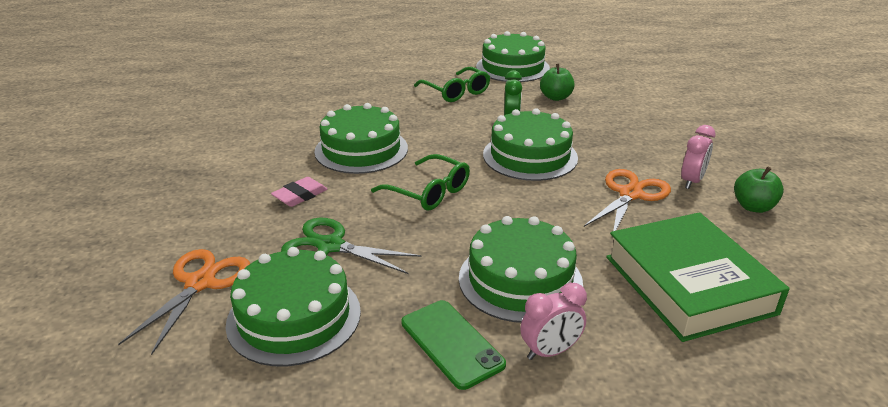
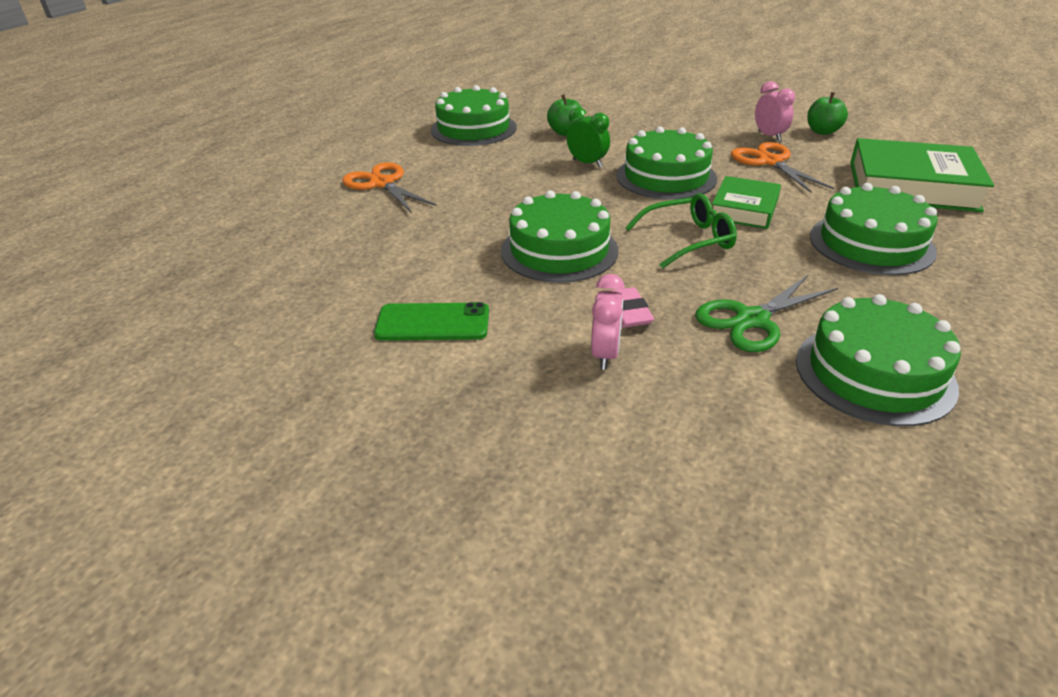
camera: 55 degrees left, 5 degrees up
(200, 283) = (773, 424): orange scissors -> orange scissors (382, 184)
(451, 343) = (951, 300): green phone -> green phone (433, 323)
(456, 92) = (489, 168): green glasses -> none
(513, 203) = (744, 209): none -> green book
(550, 351) = (978, 262): pink clock -> pink clock (605, 354)

